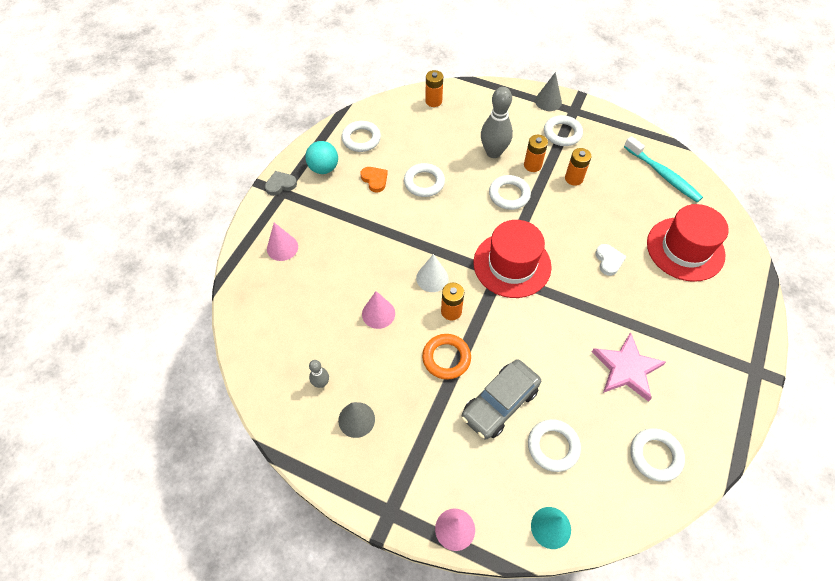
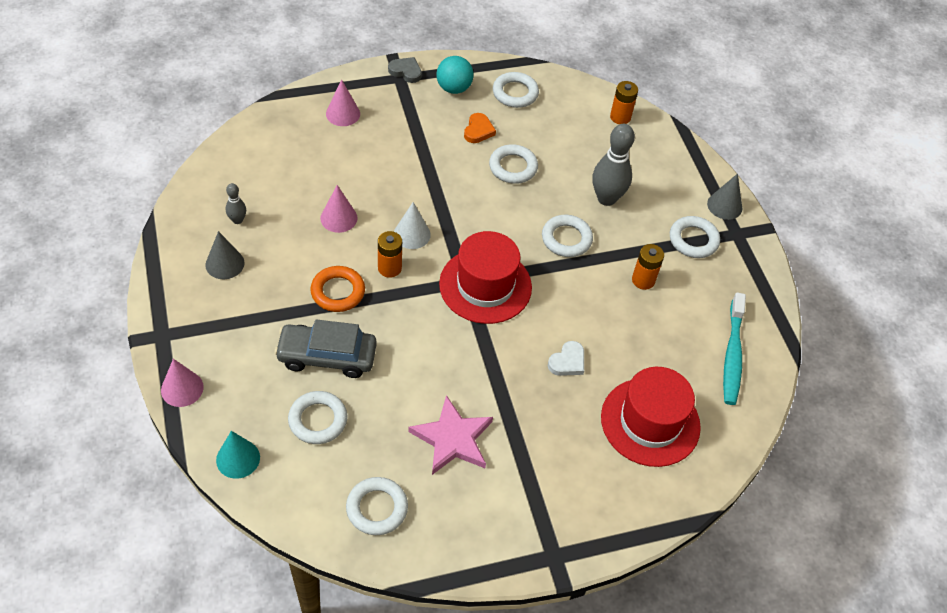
camera: 45 degrees right, 5 degrees down
(532, 165) = (624, 238): orange battery -> none

